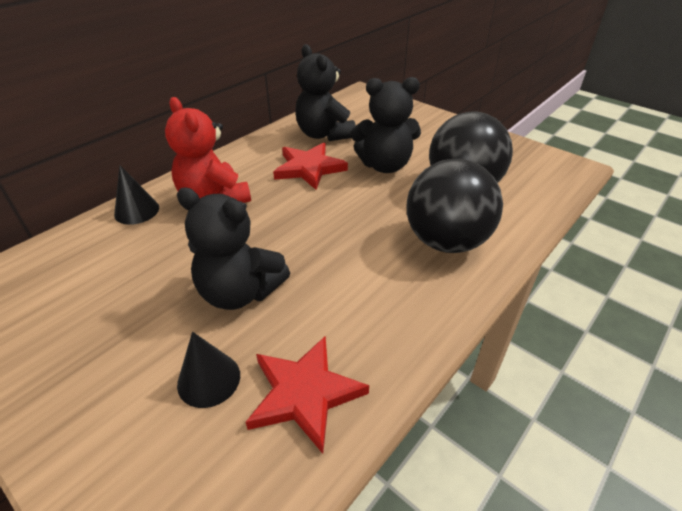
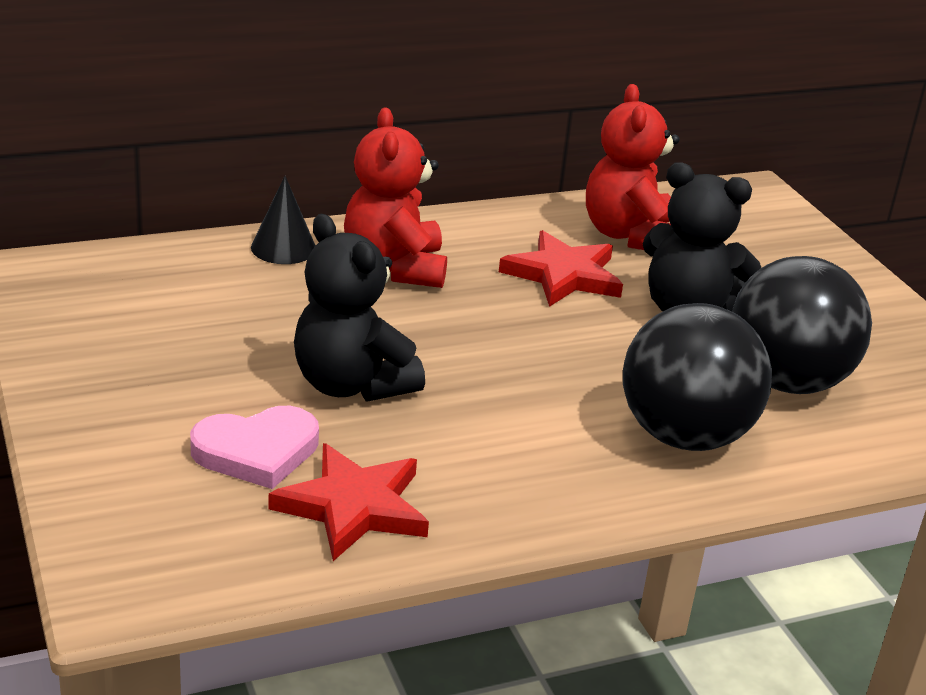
camera: 25 degrees right, 10 degrees down
(209, 379) = (257, 451): black cone -> pink heart
(324, 134) = (629, 235): black teddy bear -> red teddy bear

